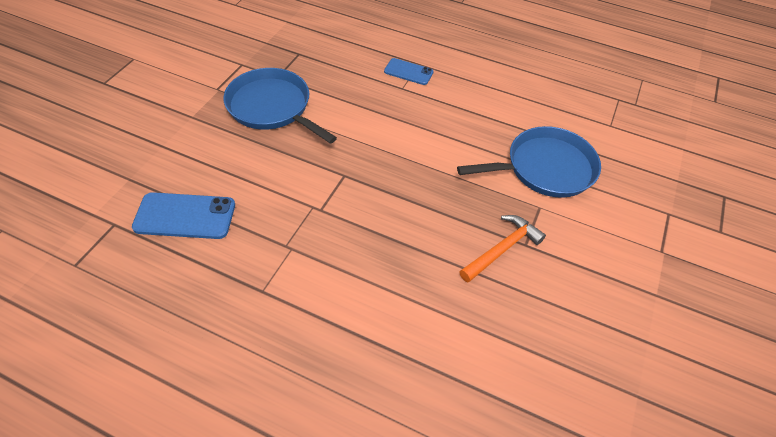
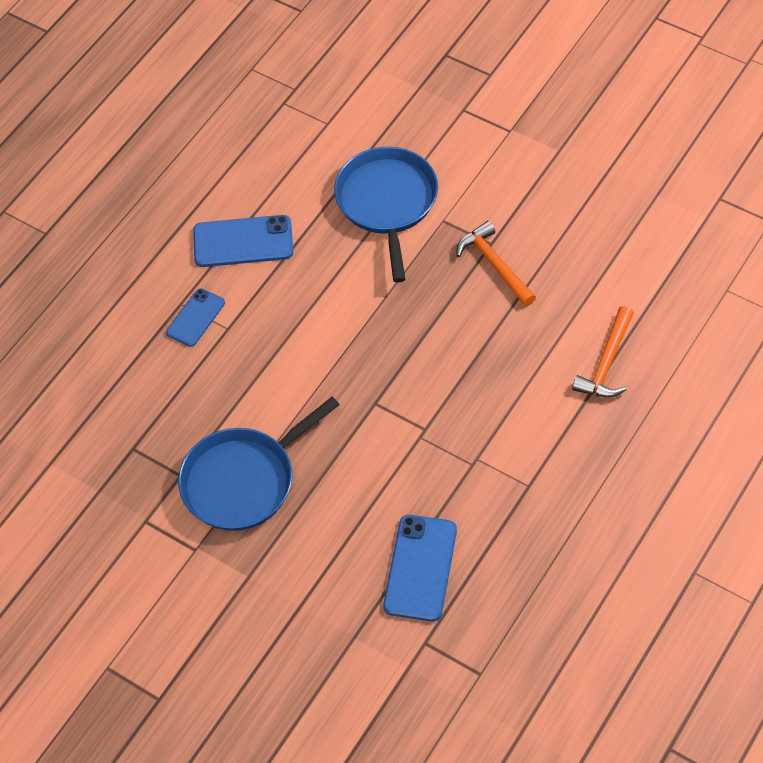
camera: 75 degrees left, 5 degrees up
(407, 353) = (606, 363): none -> orange hammer
(480, 89) = (243, 241): none -> blue phone

